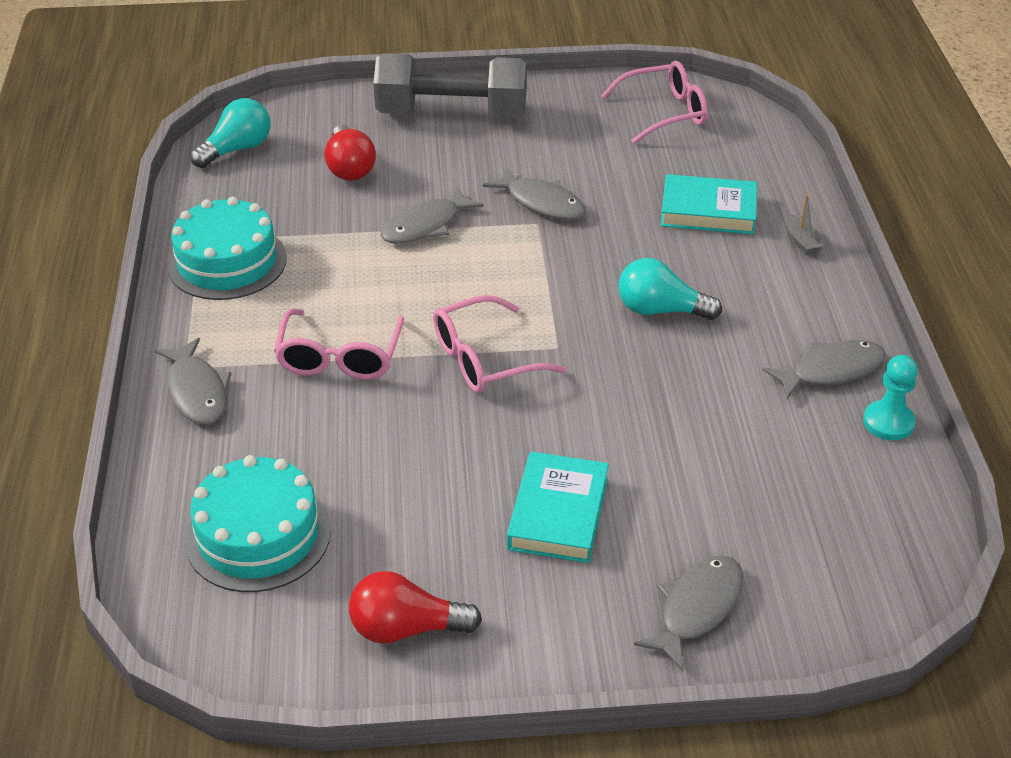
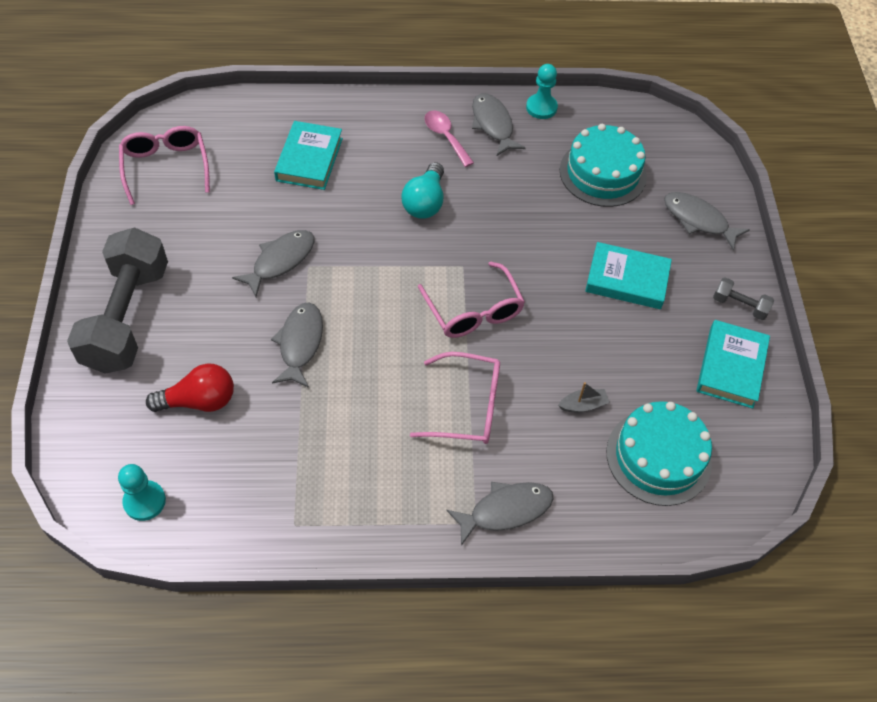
camera: 90 degrees left, 15 degrees up
(227, 262) = (332, 499): turquoise cake -> turquoise cake (602, 173)
(237, 149) = (144, 501): turquoise light bulb -> turquoise pawn
(406, 628) = (730, 367): red light bulb -> turquoise book
(425, 226) = (300, 343): grey fish -> grey fish turned 135 degrees counterclockwise
(525, 650) = (739, 305): none -> grey dumbbell
(788, 324) = (445, 137): none -> pink spoon
(802, 242) = (355, 114): grey boat -> grey boat (583, 405)

